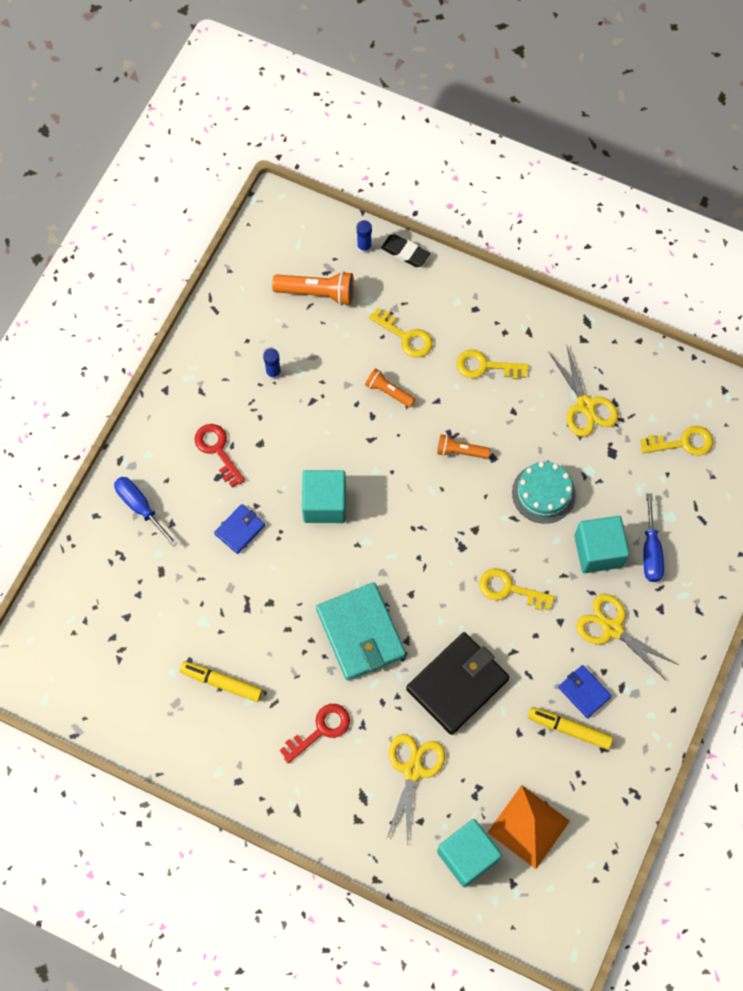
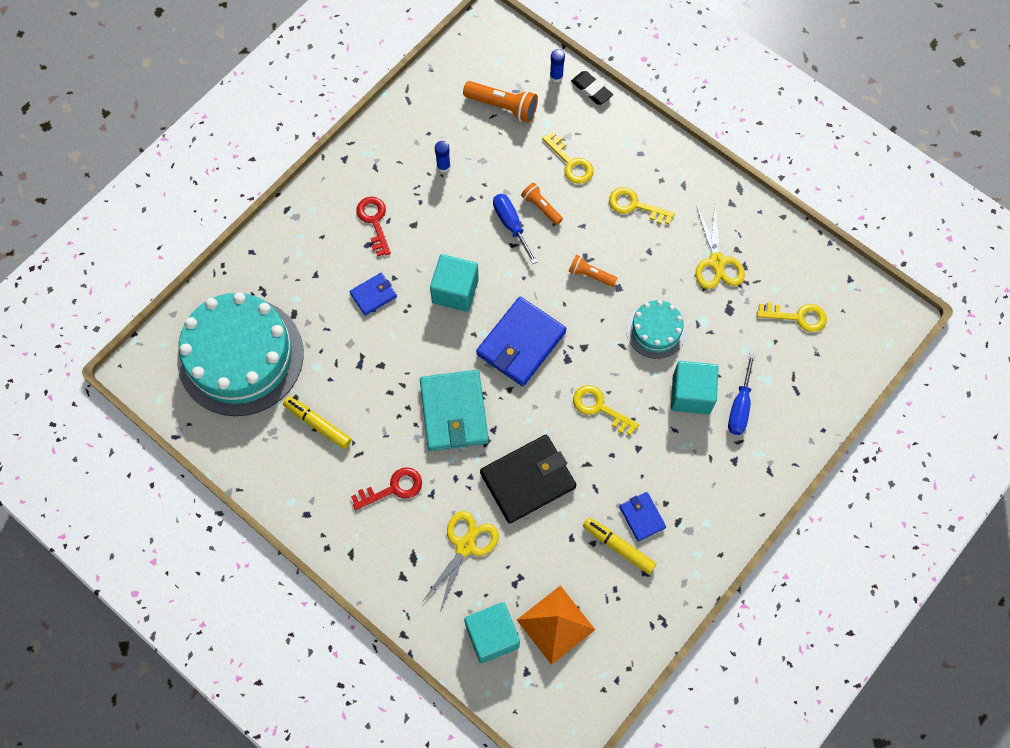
camera: 15 degrees right, 0 degrees up
(118, 631) = (240, 356): none -> turquoise cake
(140, 507) = (292, 254): blue screwdriver -> blue screwdriver (511, 225)
(409, 542) = (521, 343): none -> blue wallet
(612, 628) = (684, 467): yellow scissors -> none

